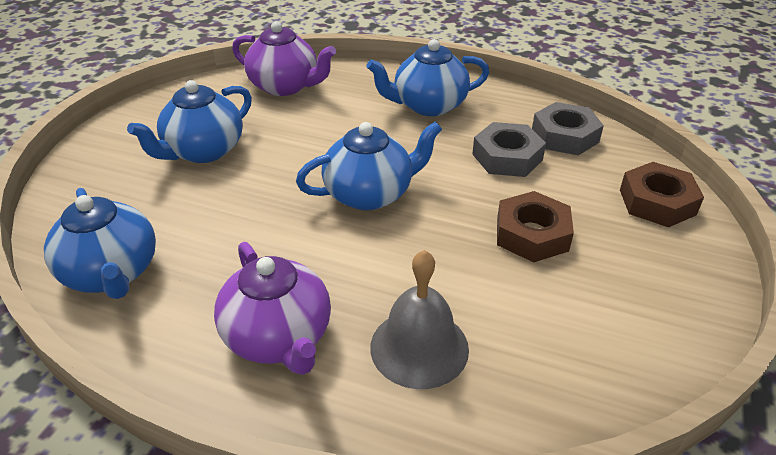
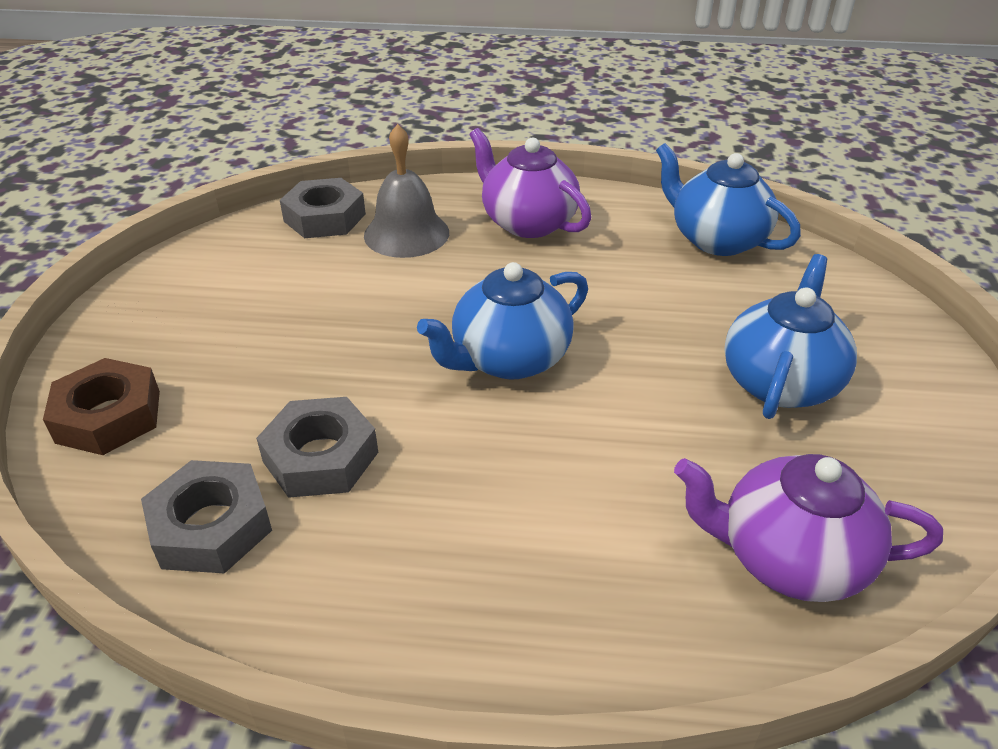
camera: 165 degrees right, 0 degrees up
(428, 106) = (477, 559): blue teapot -> none
(515, 399) = (324, 217): none -> grey nut
(532, 234) = (295, 343): brown nut -> none

